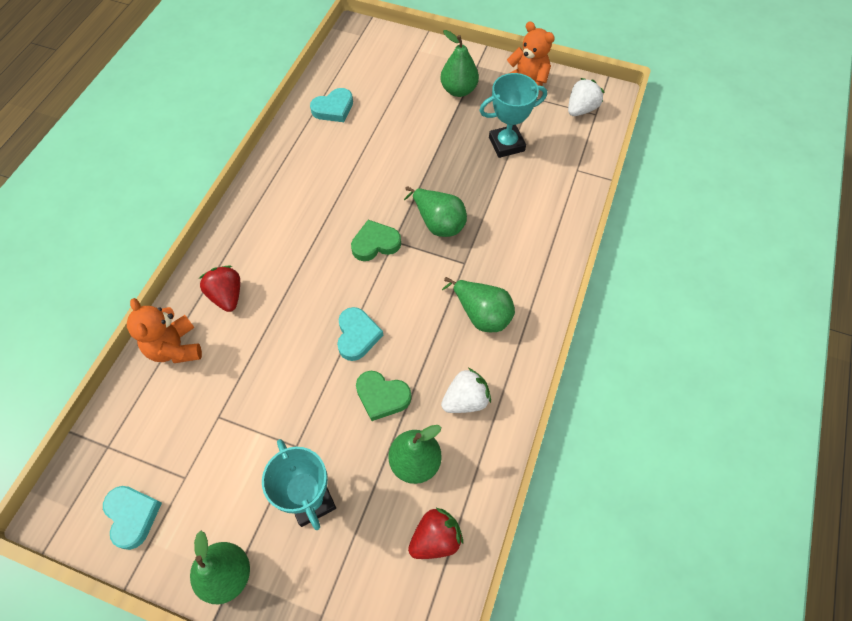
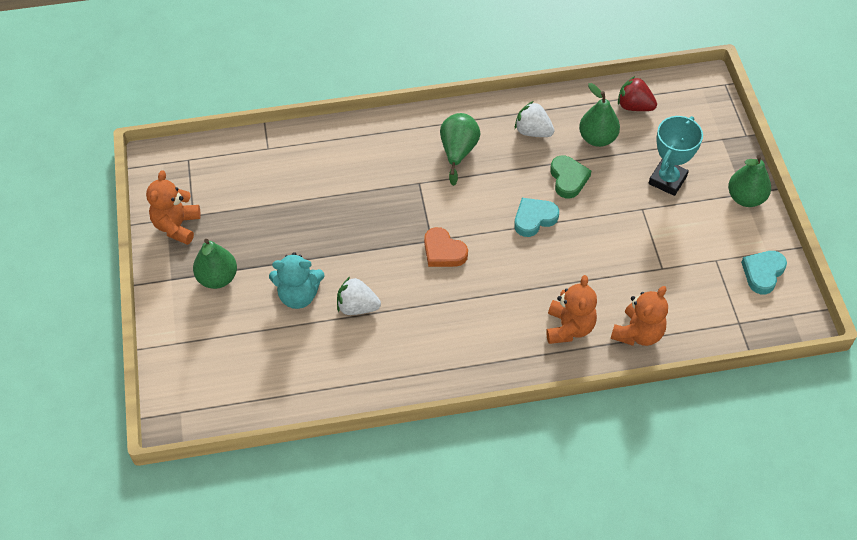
camera: 120 degrees left, 5 degrees down
(227, 296) = (569, 327): red strawberry -> orange teddy bear
(333, 108) = (308, 373): turquoise heart -> none
(375, 243) = (443, 251): green heart -> orange heart
(406, 130) = (298, 295): none -> turquoise teddy bear
(438, 223) = (391, 218): green pear -> none
(506, 144) = (268, 209): turquoise trophy -> none
(581, 109) = (188, 172): white strawberry -> white strawberry (357, 307)

